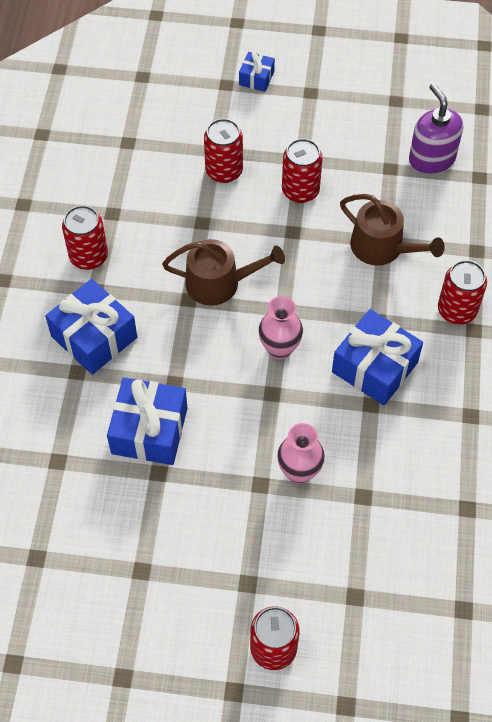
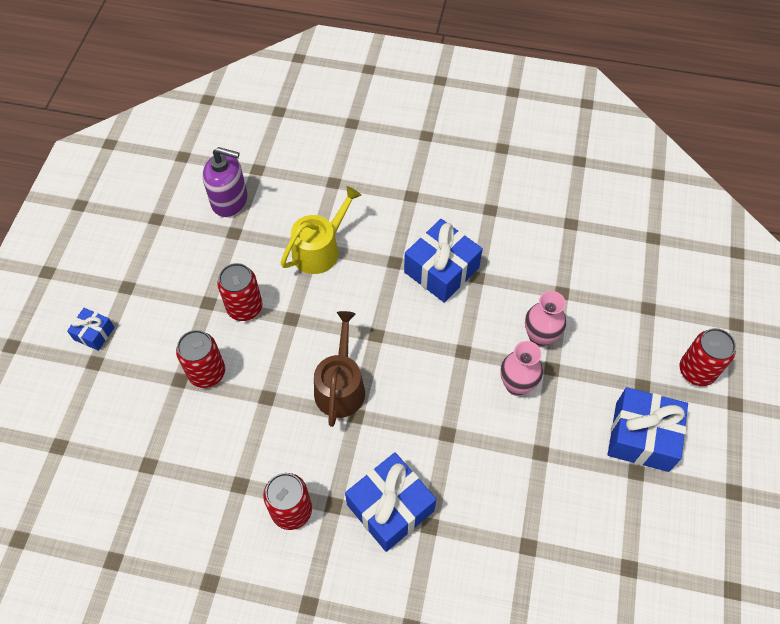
camera: 85 degrees left, 0 degrees up
(149, 430) = (497, 458): blue gift -> blue gift (641, 436)
(279, 349) = (417, 341): pink vase -> pink vase (516, 385)
(382, 248) = (320, 249): brown watering can -> yellow watering can
(431, 159) = (230, 200): purple soap dispenser -> purple soap dispenser turned 150 degrees counterclockwise
(456, 310) = (391, 204): red can -> none

